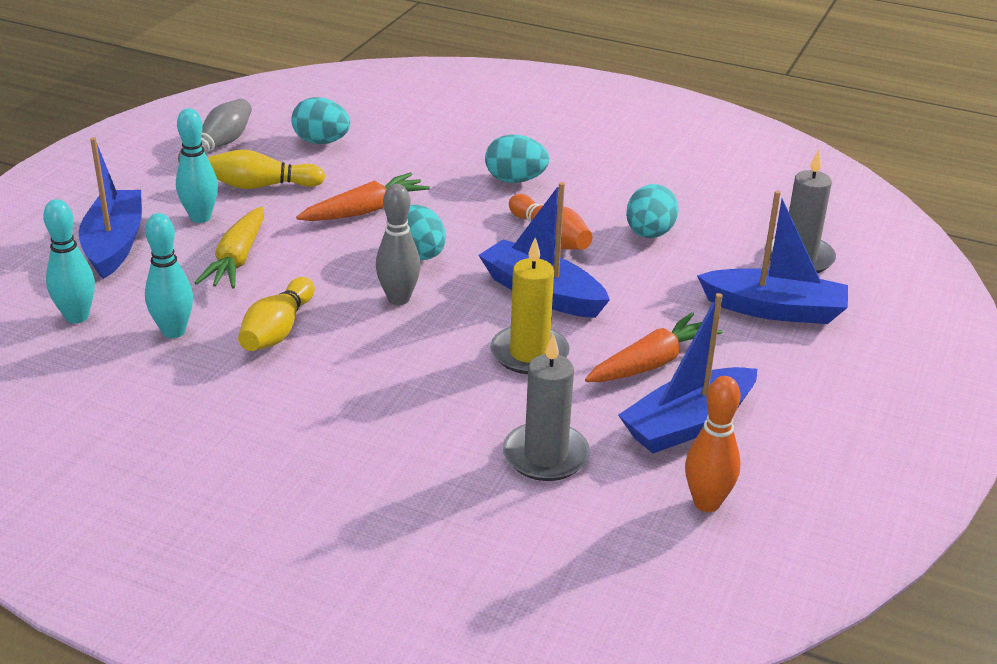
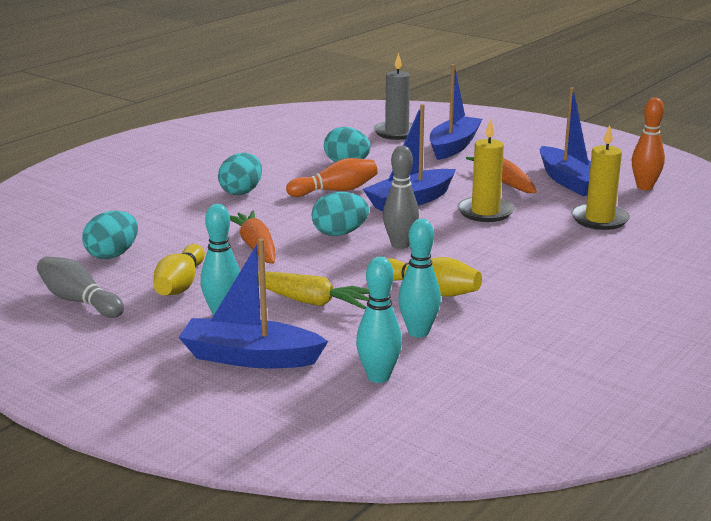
camera: 75 degrees left, 10 degrees down
(545, 456) = (599, 219): grey candle -> yellow candle

